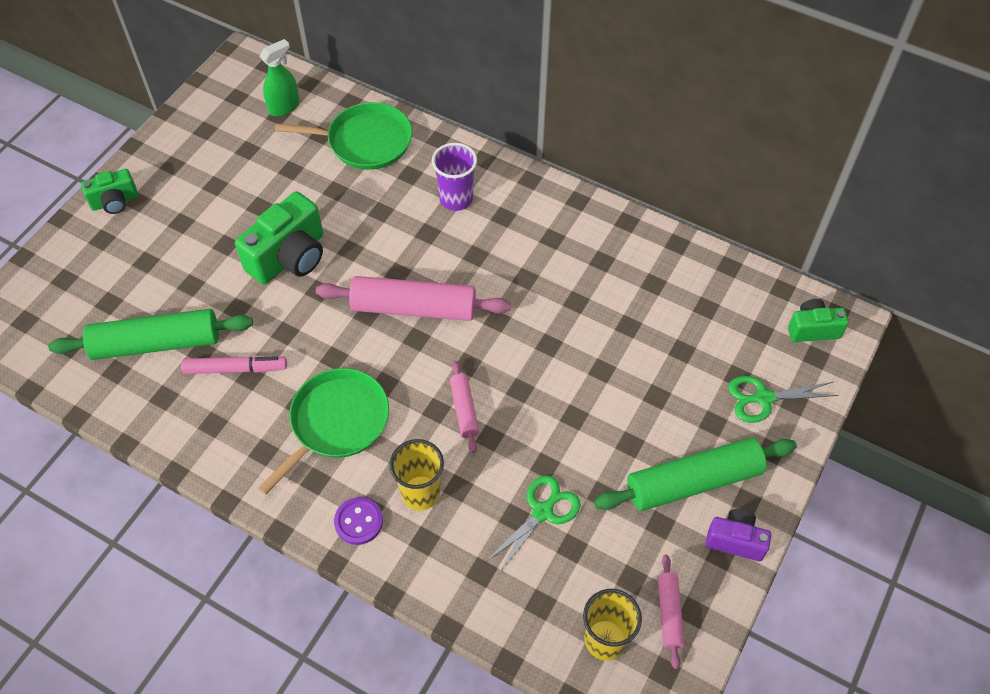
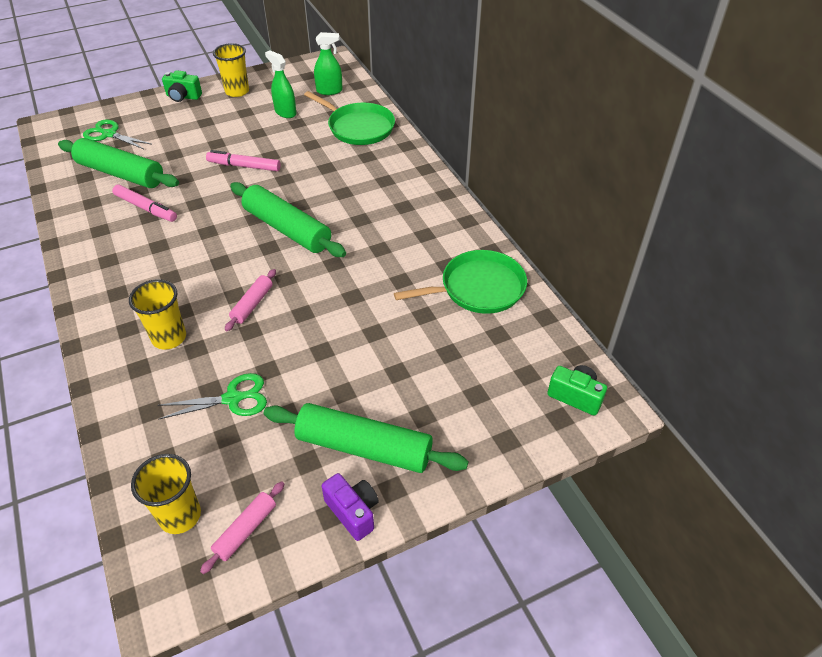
camera: 35 degrees right, 10 degrees down
(174, 161) = (237, 91): none -> yellow cup
(263, 162) = (285, 112): none -> green spray bottle
(289, 257) = (244, 166): green camera -> pink marker
(336, 422) = (167, 267): green pan -> green pan (478, 288)
(358, 522) = (113, 331): purple button -> none
(414, 308) = (287, 229): pink rolling pin -> green rolling pin
(456, 199) = (382, 182): purple cup -> none
(763, 398) = (483, 422): green scissors -> green scissors (109, 134)

